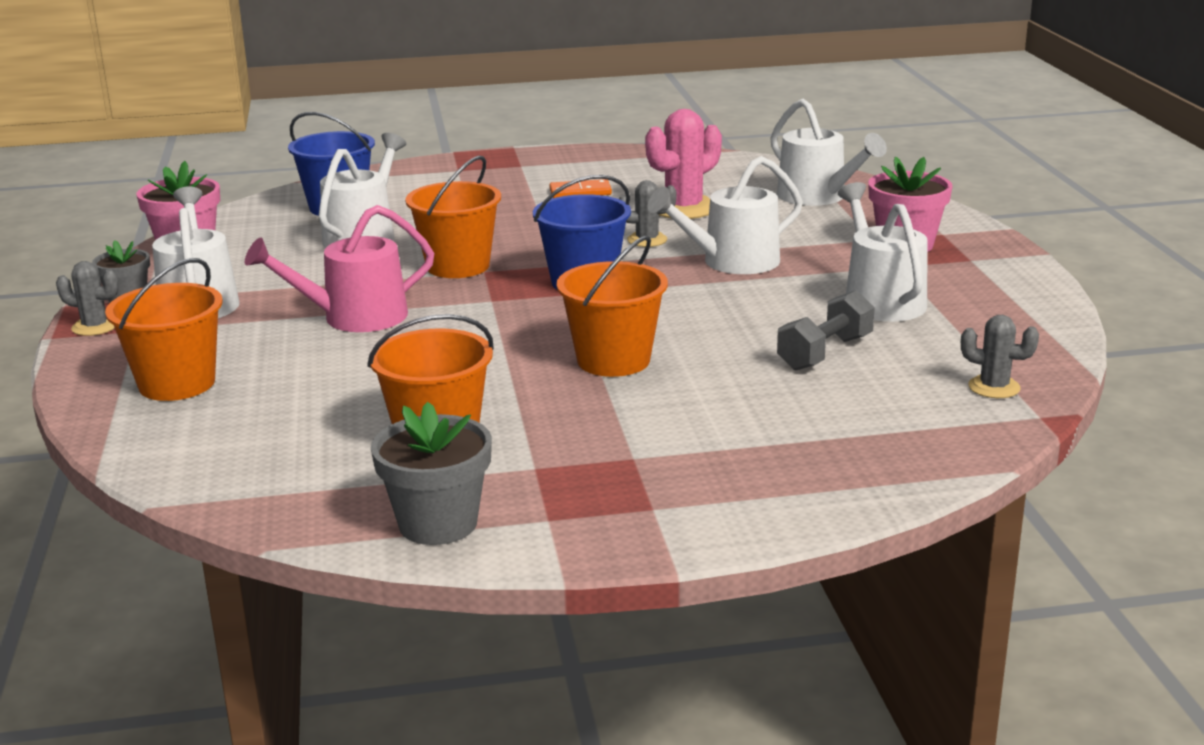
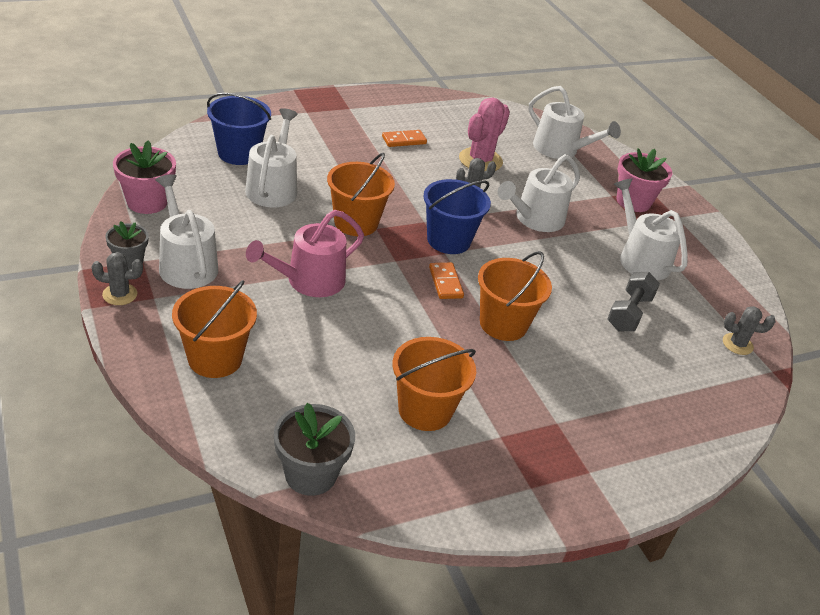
camera: 20 degrees left, 15 degrees up
(438, 524) = (464, 497): grey flower pot -> grey flower pot (310, 474)
(551, 321) = (445, 283): none -> orange domino

